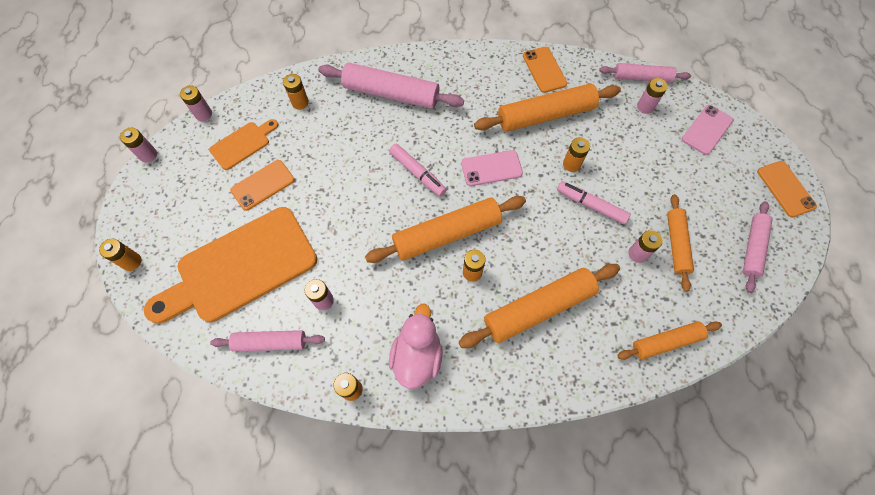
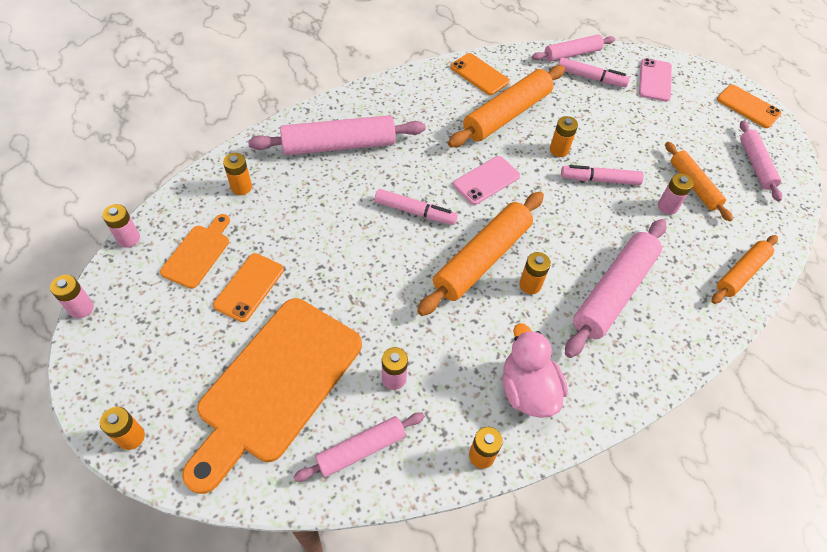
camera: 30 degrees left, 10 degrees down
(538, 308) = (613, 292): orange rolling pin -> pink rolling pin
(645, 107) = (591, 78): pink battery -> pink marker

